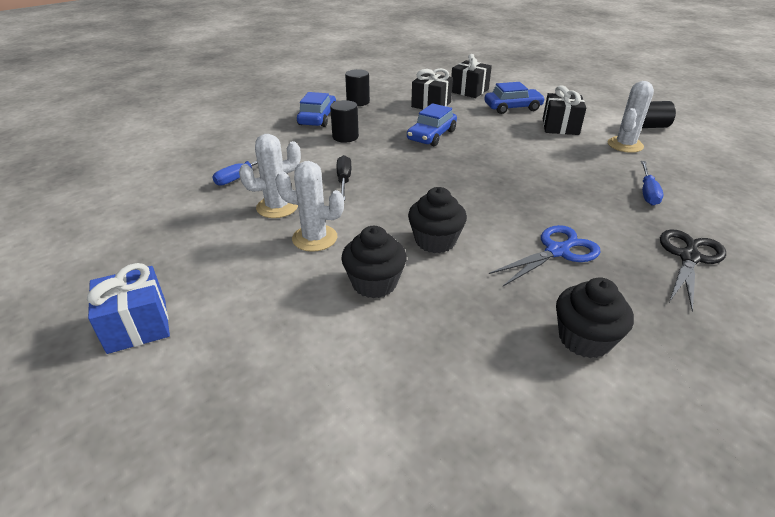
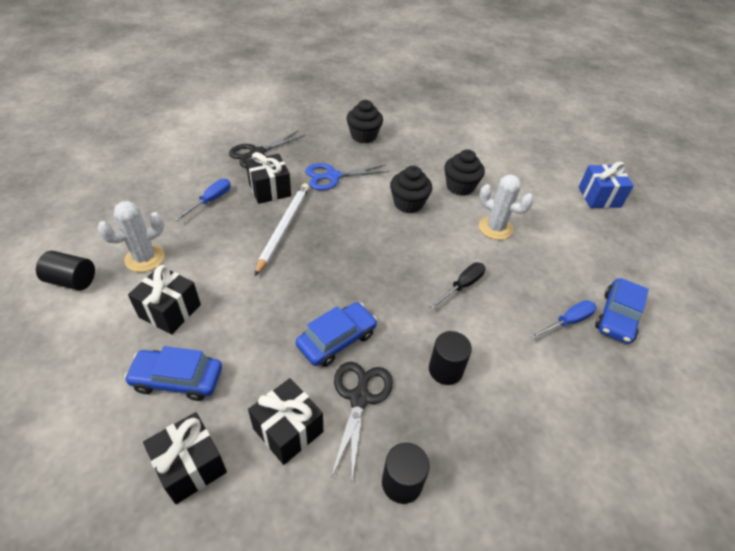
camera: 165 degrees left, 10 degrees up
(277, 207) = (526, 268): white cactus -> none
(317, 118) = (477, 439): blue car -> blue car (617, 317)
(344, 180) = (462, 286): black screwdriver -> black screwdriver turned 150 degrees counterclockwise
(398, 119) = (359, 398): none -> black scissors
(546, 186) = (284, 228): none -> white pencil
(607, 217) = (270, 190): none -> black gift

